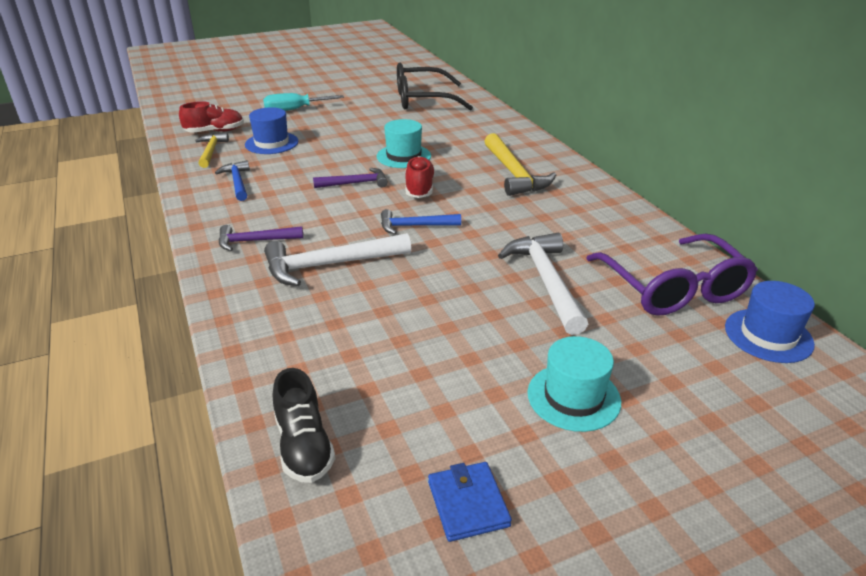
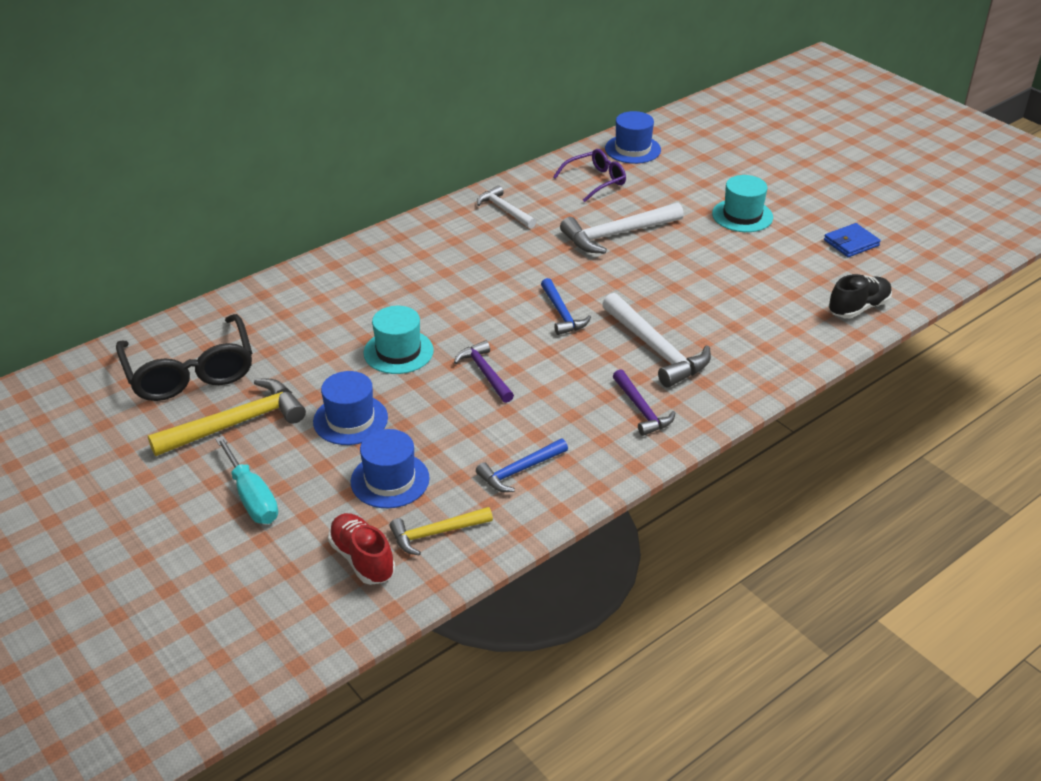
camera: 105 degrees left, 5 degrees up
(340, 137) = (350, 420): none -> blue hat
(419, 188) = (480, 325): red shoe -> none
(514, 173) = (420, 268): yellow hammer -> yellow hammer (236, 423)
(608, 222) = (504, 210): none -> white hammer
(673, 288) = (595, 181): purple glasses -> purple glasses, size x0.59

